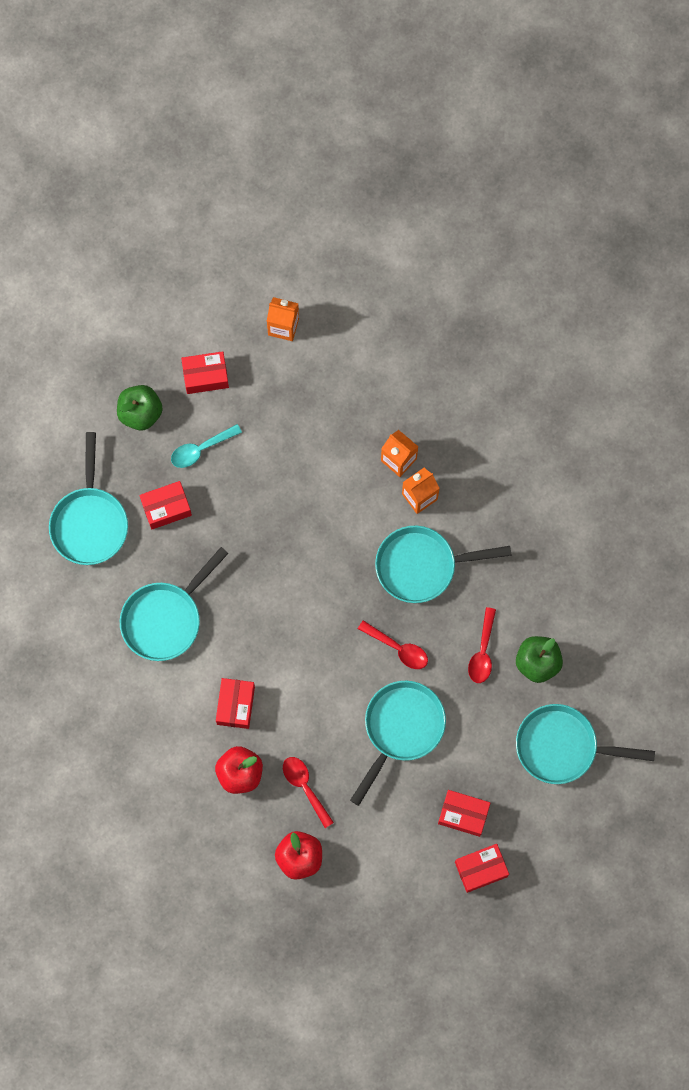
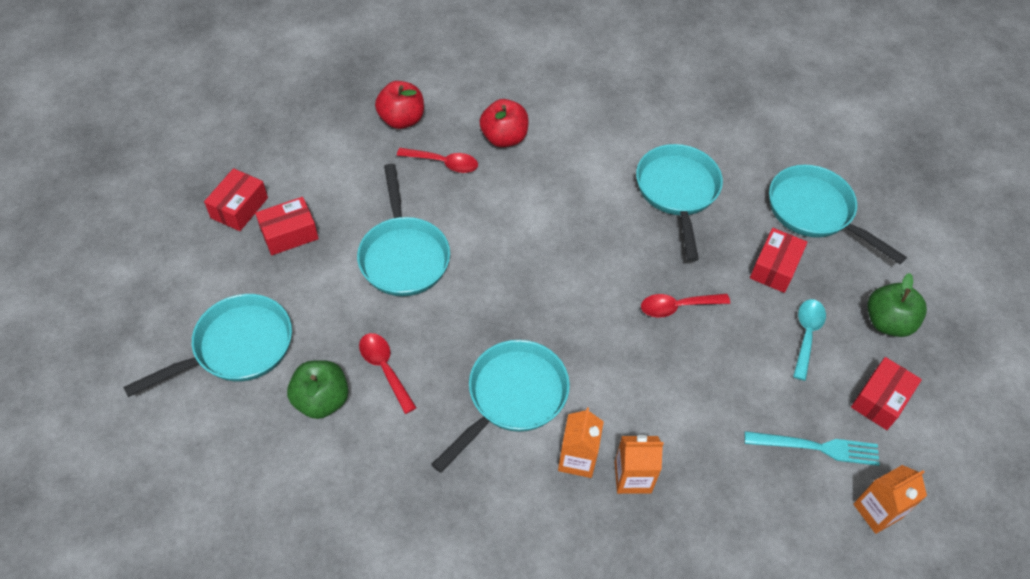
camera: 135 degrees right, 20 degrees down
(235, 705) = (557, 176): red box -> none
(276, 385) = (816, 447): none -> turquoise fork
(398, 648) = (466, 313): red spoon -> red spoon (677, 307)

